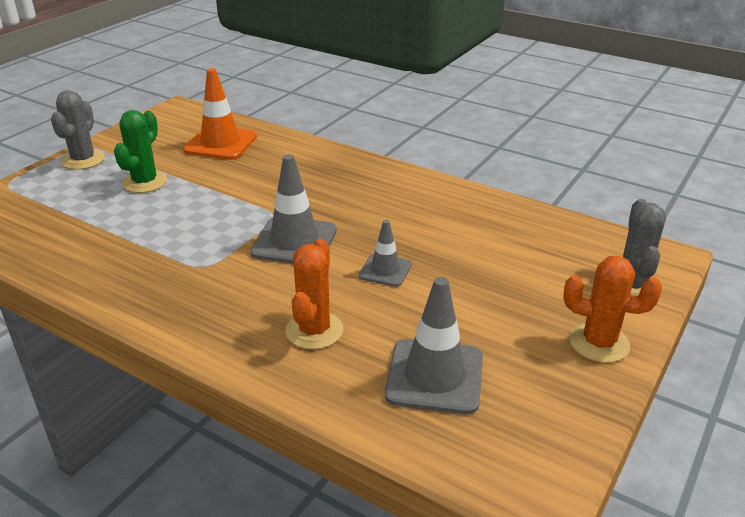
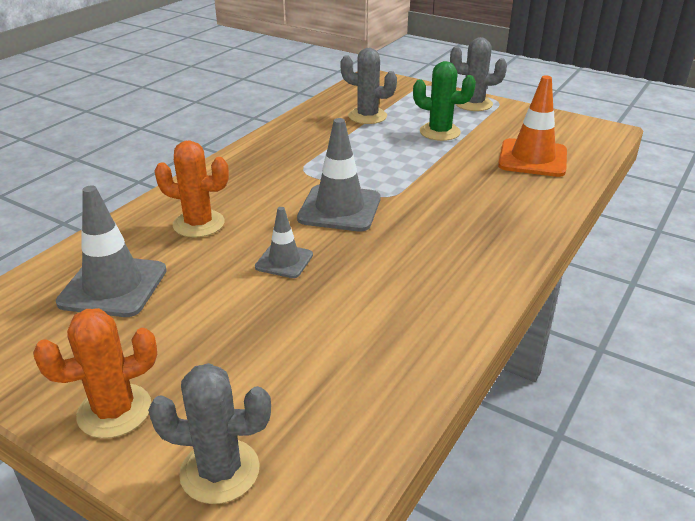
camera: 90 degrees right, 0 degrees up
(79, 223) = (367, 116): none -> grey cactus
(599, 343) = (114, 411): orange cactus -> orange cactus turned 45 degrees clockwise

